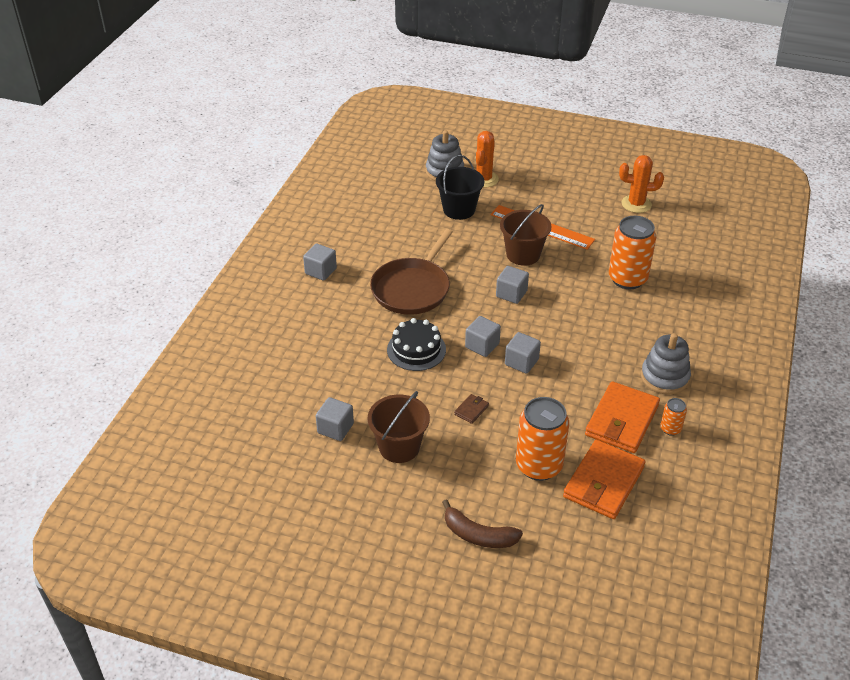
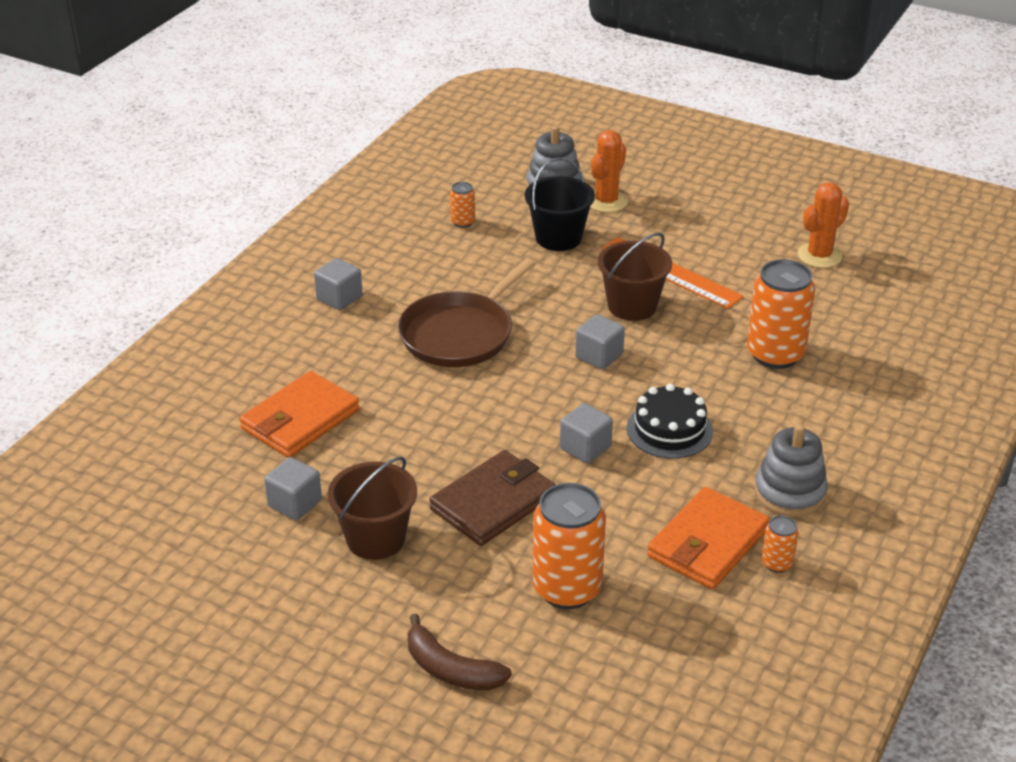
camera: 10 degrees right, 5 degrees down
(390, 205) = (462, 222): none -> orange can
(416, 349) = (440, 414): black cake -> black cake (669, 430)
(471, 410) = (493, 502): brown wallet -> brown wallet, size x2.38
(482, 345) = (535, 419): grey cube -> none
(603, 482) = (655, 623): orange wallet -> orange wallet (300, 420)
(636, 204) = (819, 256): orange cactus -> orange cactus turned 60 degrees counterclockwise

